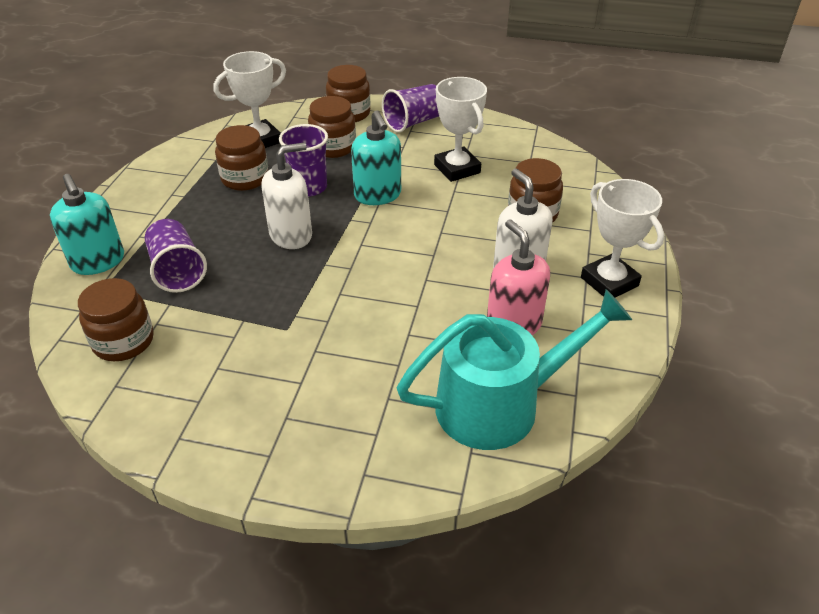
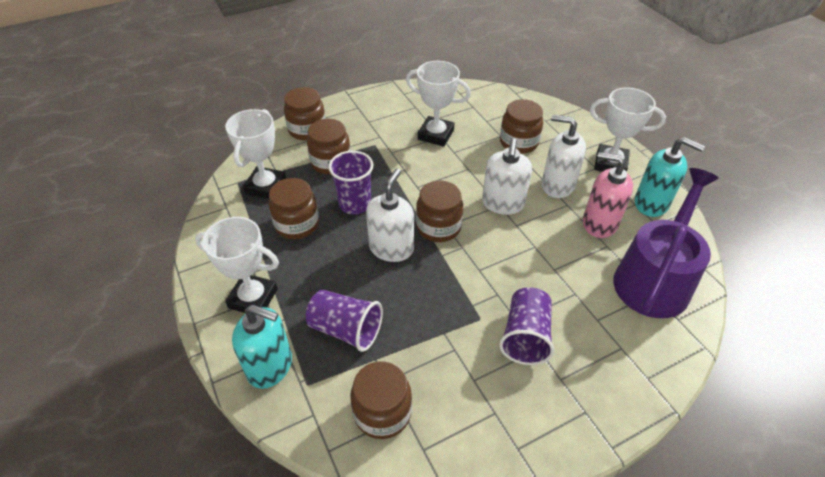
camera: 40 degrees left, 5 degrees up
(147, 211) = (253, 298): none -> white trophy
(352, 241) = (438, 227): none -> brown jar
(378, 195) = (410, 183): turquoise soap dispenser -> turquoise soap dispenser (651, 203)
(413, 122) = (363, 114): purple cup -> purple cup (525, 336)
(438, 255) = (503, 203): none -> white soap dispenser
(500, 404) = (654, 278): turquoise watering can -> purple watering can

